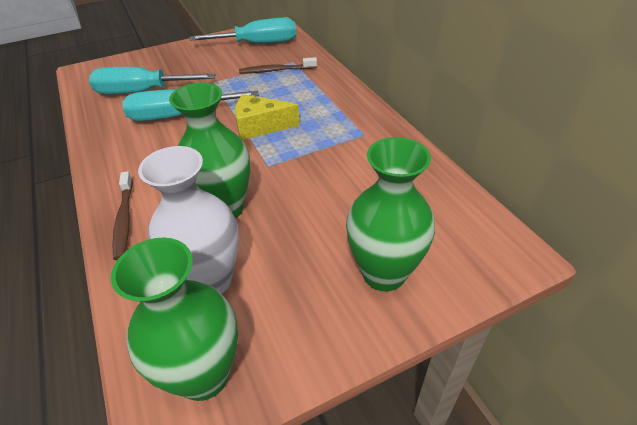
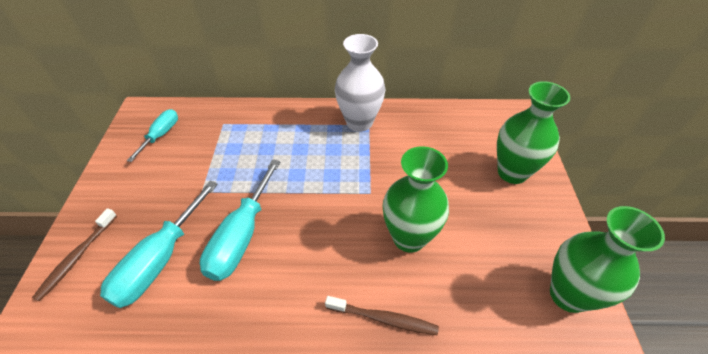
camera: 65 degrees left, 5 degrees up
(210, 280) = (484, 269): white vase -> white vase (359, 122)
(258, 44) = (161, 135): turquoise screwdriver -> turquoise screwdriver, size x0.60
(260, 126) = (311, 180): yellow cheese -> none
(276, 70) = (227, 140): brown toothbrush -> brown toothbrush (77, 257)

